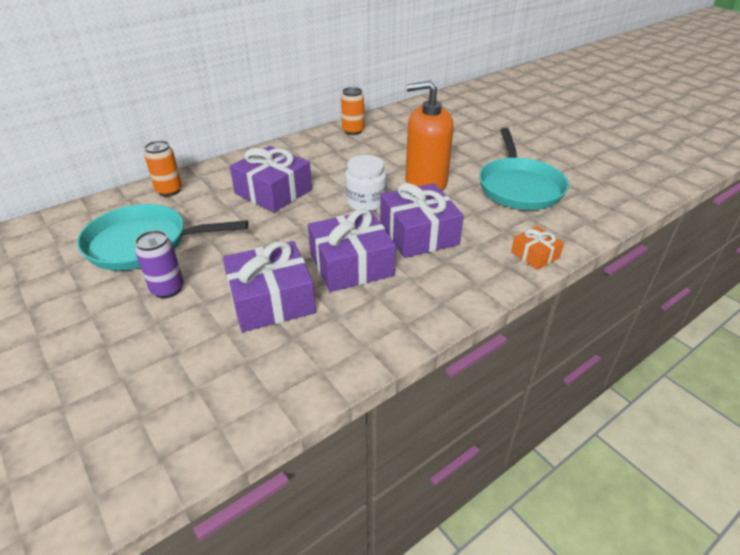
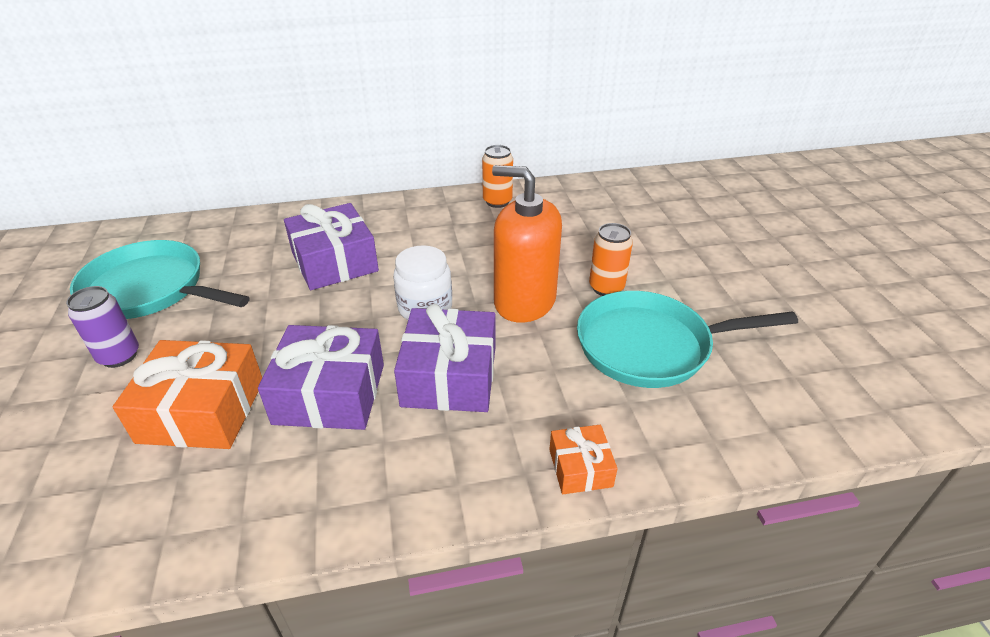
camera: 25 degrees right, 0 degrees up
(169, 191) = (233, 230): orange can -> orange can (606, 288)
(271, 300) = (202, 411): purple gift -> orange gift
(519, 187) = (650, 346): turquoise pan -> turquoise pan turned 60 degrees clockwise

